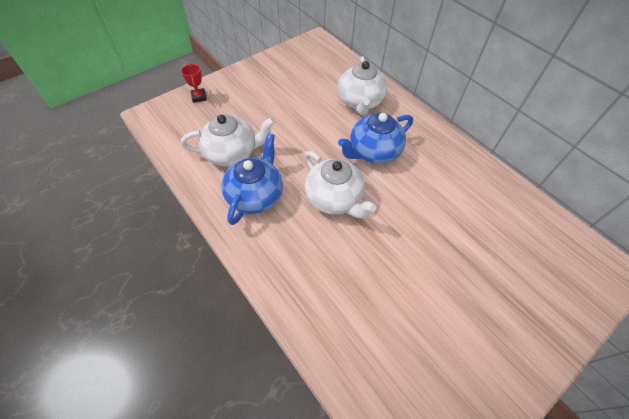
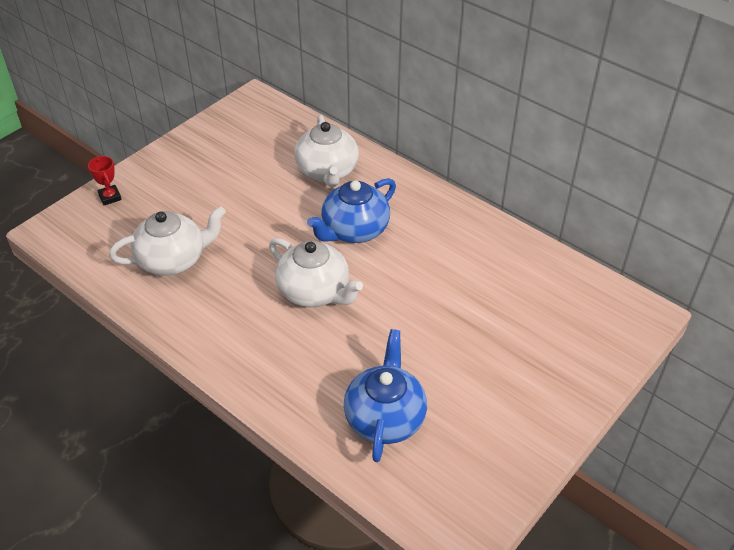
camera: 10 degrees left, 10 degrees down
(255, 195) = (215, 304): blue teapot -> blue teapot (385, 417)

